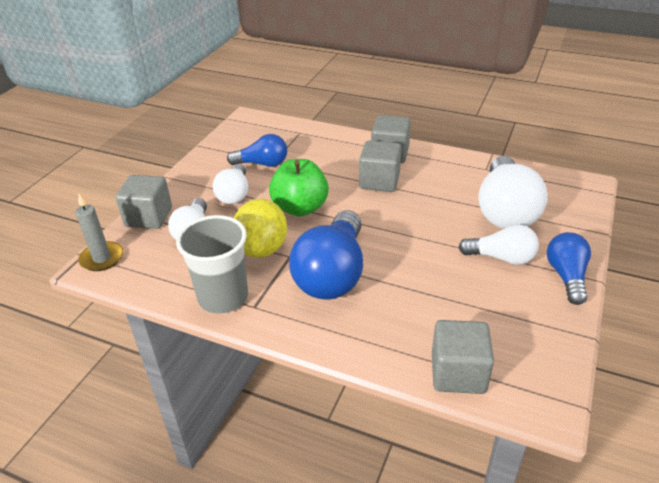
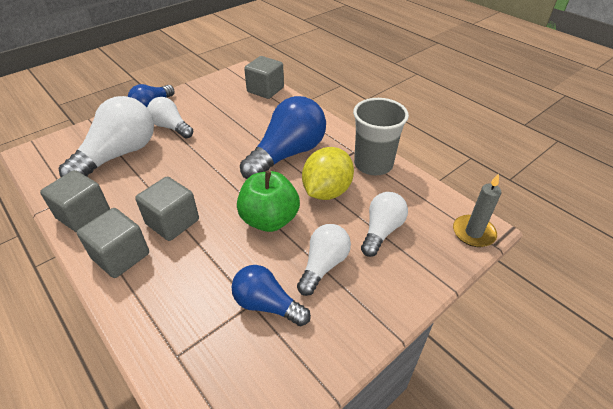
camera: 155 degrees left, 5 degrees up
(149, 217) = (425, 268): grey cube -> grey cube (84, 215)

